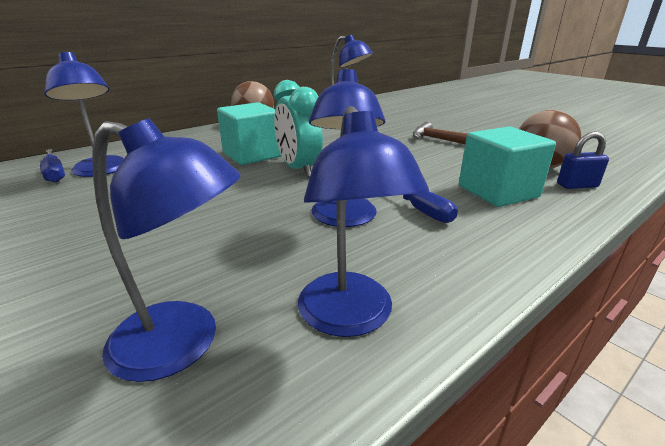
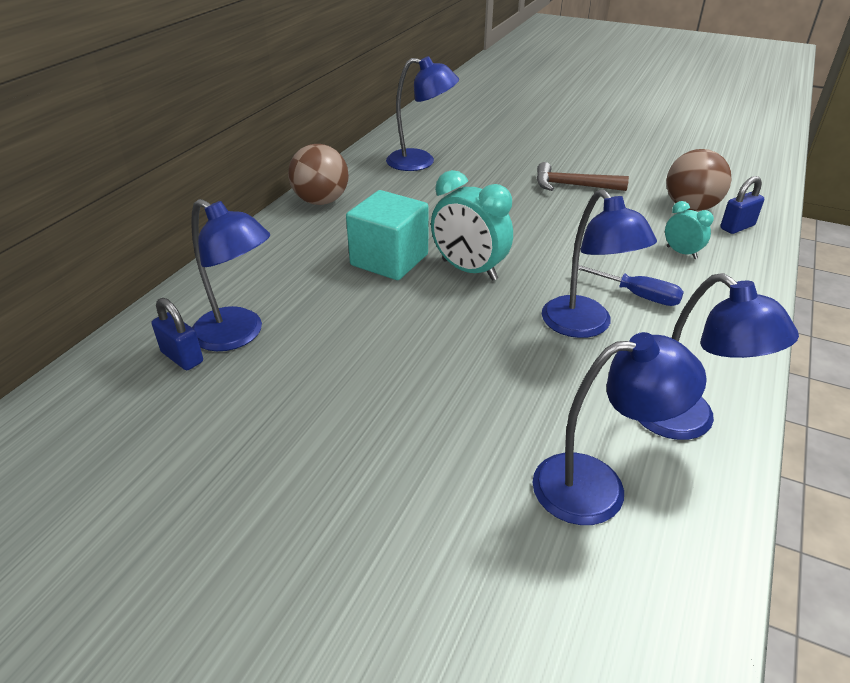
camera: 25 degrees left, 10 degrees up
(55, 174) = (182, 357): blue screwdriver -> blue padlock
(498, 191) = (681, 253): turquoise cube -> turquoise clock

